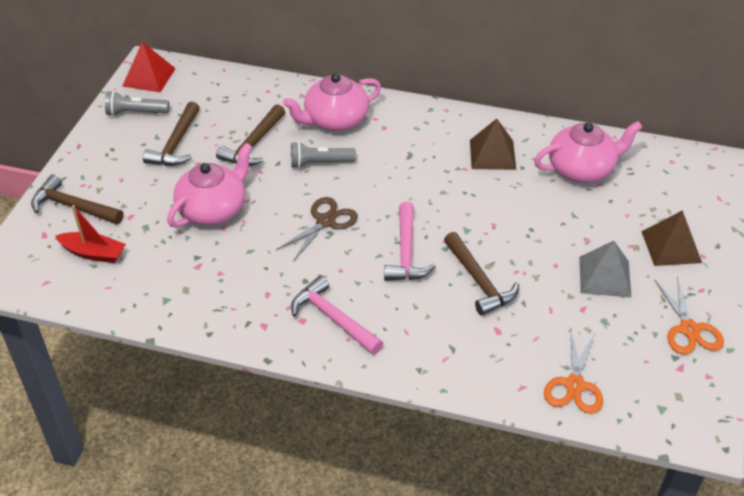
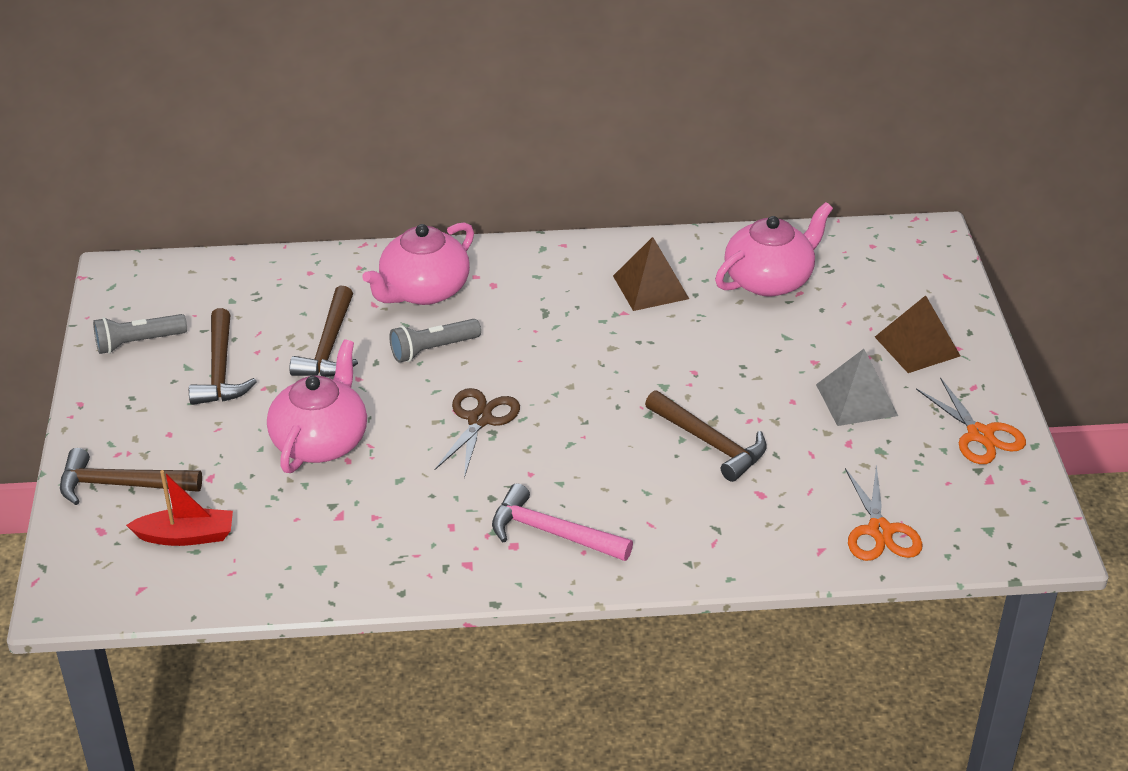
camera: 20 degrees left, 5 degrees down
(149, 77) = (129, 290): red pyramid -> none
(406, 252) = (602, 431): pink hammer -> none

